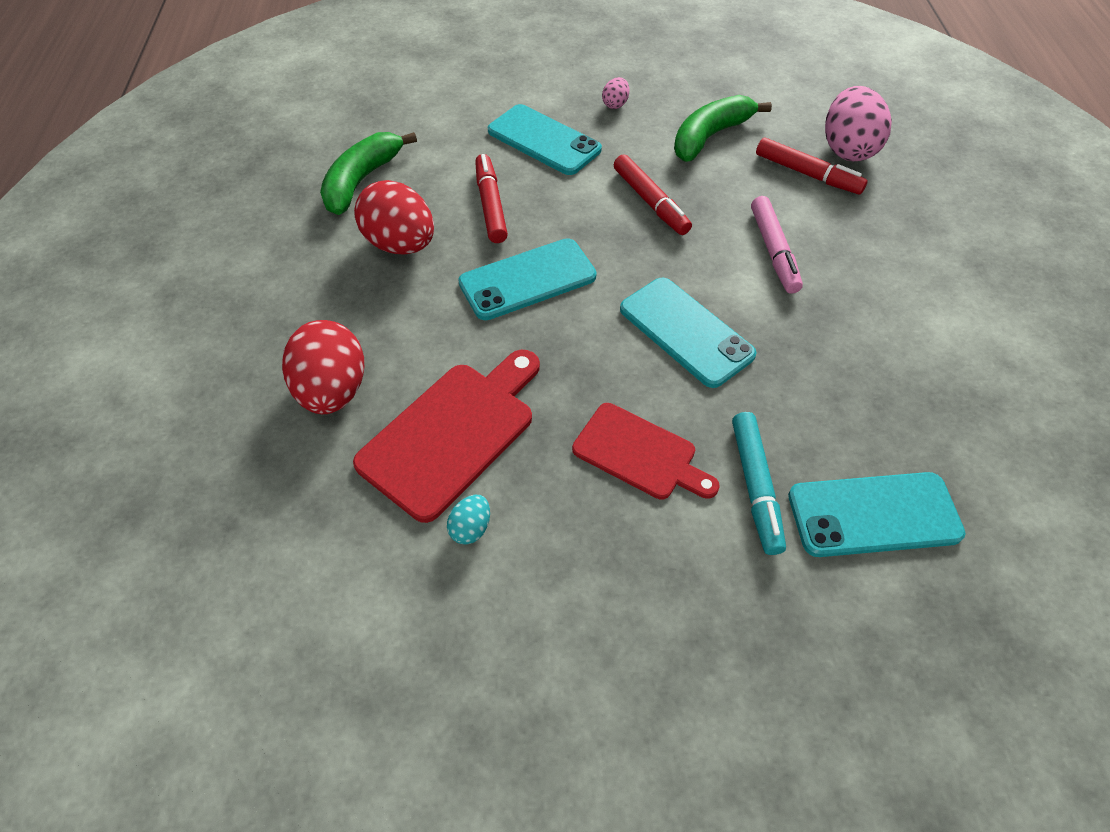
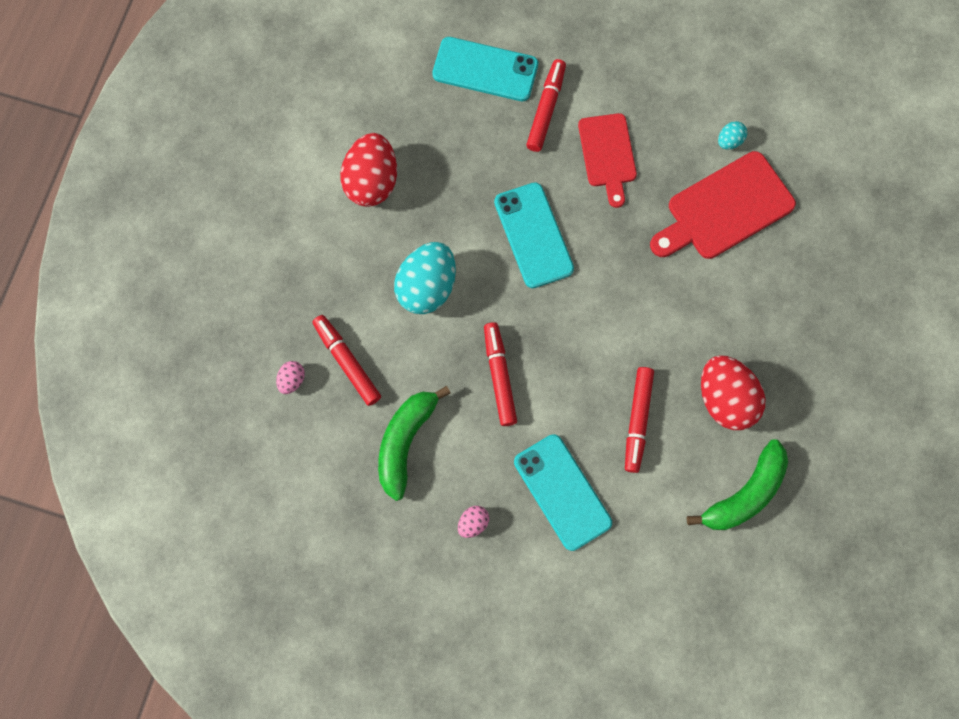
camera: 160 degrees left, 20 degrees up
(333, 390) = (800, 270): red egg -> red egg (372, 181)
(527, 279) = (632, 325): turquoise phone -> none
(639, 453) = (608, 154): red cutting board -> red cutting board turned 150 degrees counterclockwise
(710, 136) = (405, 442): green banana -> green banana turned 135 degrees clockwise
(755, 487) = (546, 109): turquoise marker -> red marker
(773, 251) = (427, 287): pink marker -> turquoise egg
(847, 149) = (292, 380): pink egg -> pink egg, size x0.46

